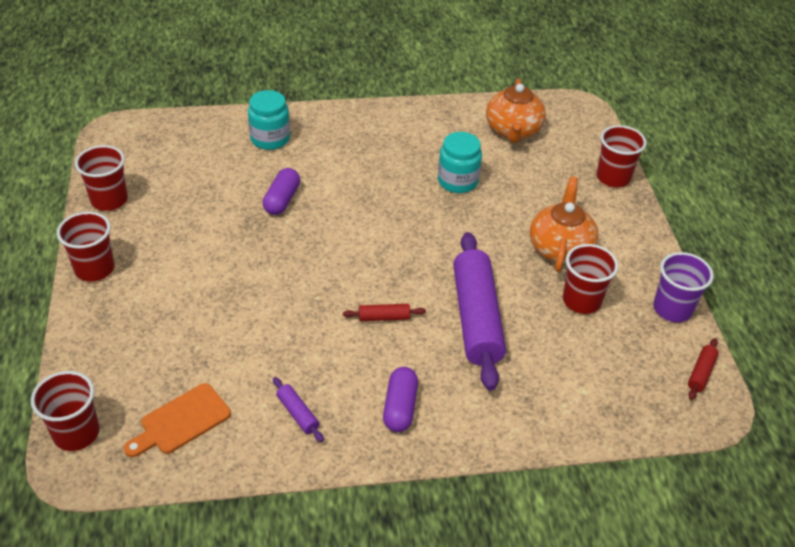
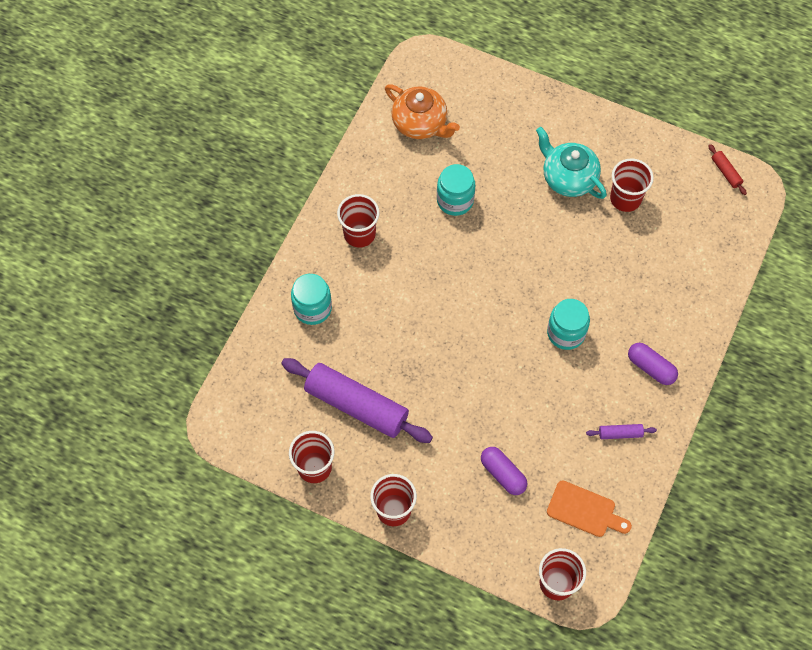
camera: 55 degrees left, 20 degrees up
(181, 421) = (585, 510): orange cutting board -> orange cutting board turned 60 degrees counterclockwise
(282, 200) = (397, 337): purple capsule -> purple capsule (503, 474)
(384, 317) = (566, 333): red rolling pin -> turquoise jar
(476, 318) = (601, 274): purple rolling pin -> purple rolling pin (356, 405)
(560, 248) = (568, 178): orange teapot -> turquoise teapot
(613, 177) = (519, 92): red cup -> red cup (359, 234)
(672, 309) = (665, 149): purple cup -> none

